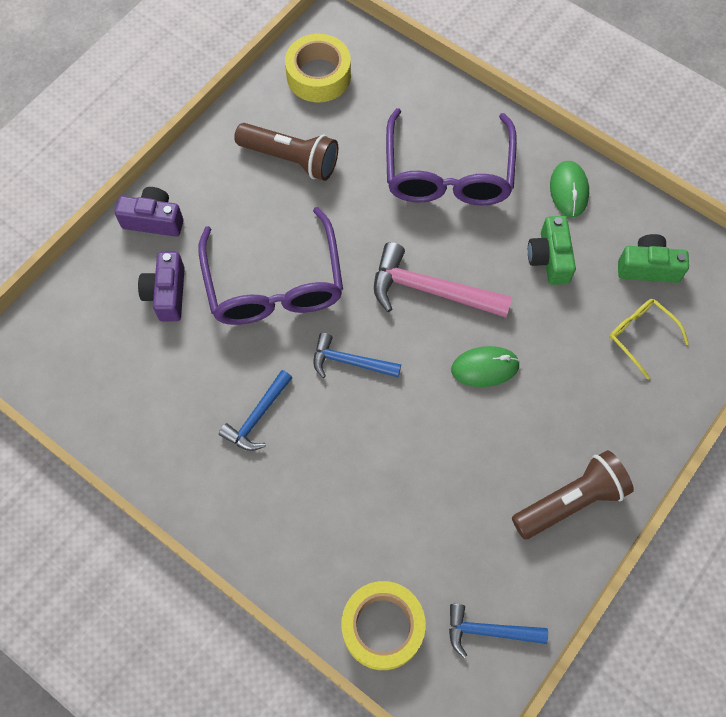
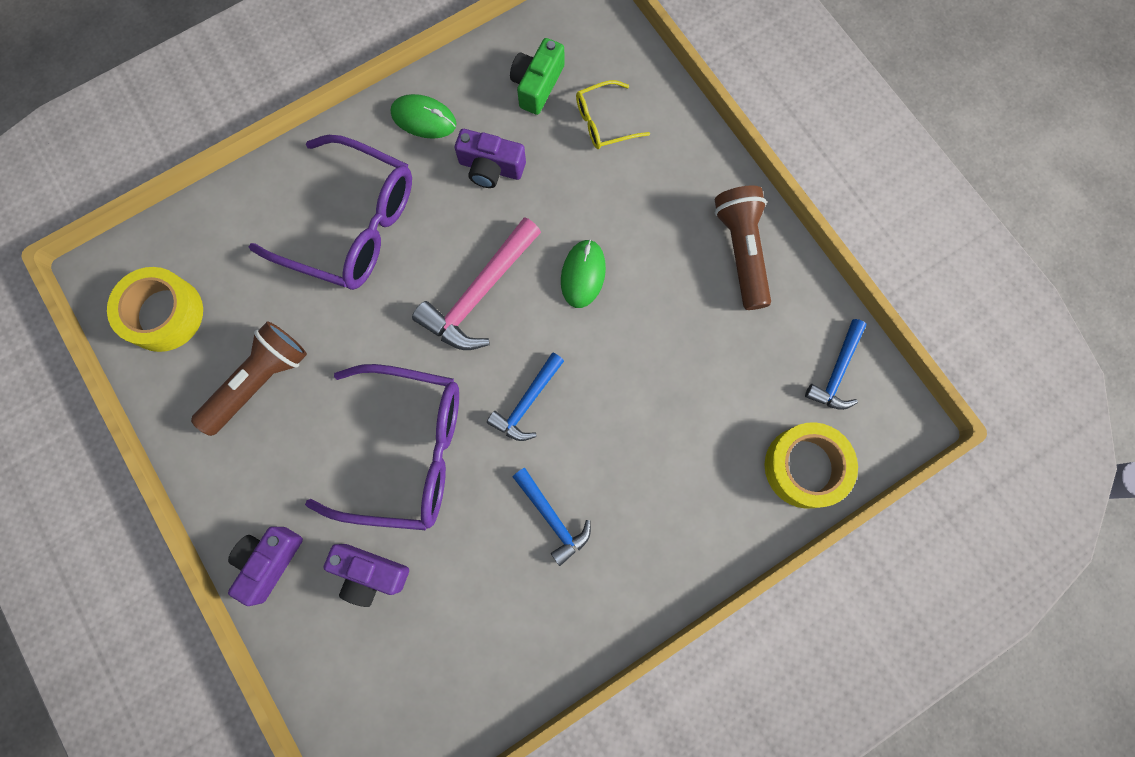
camera: 70 degrees left, 10 degrees up
(549, 258) = (491, 168): green camera -> purple camera

